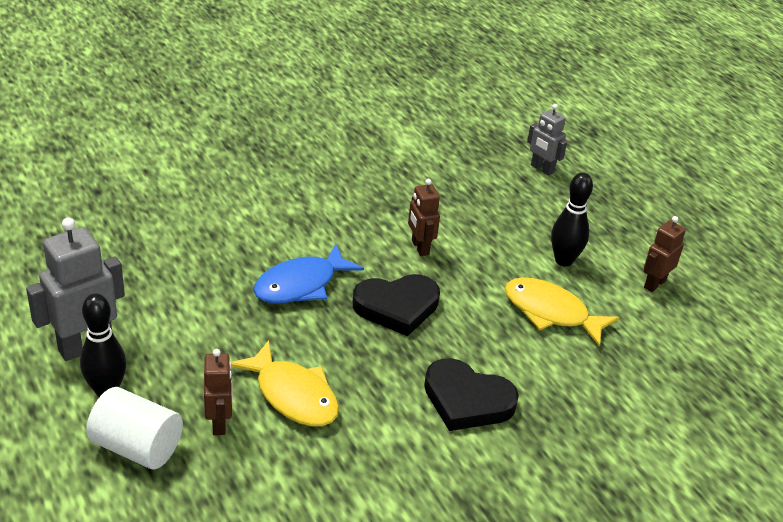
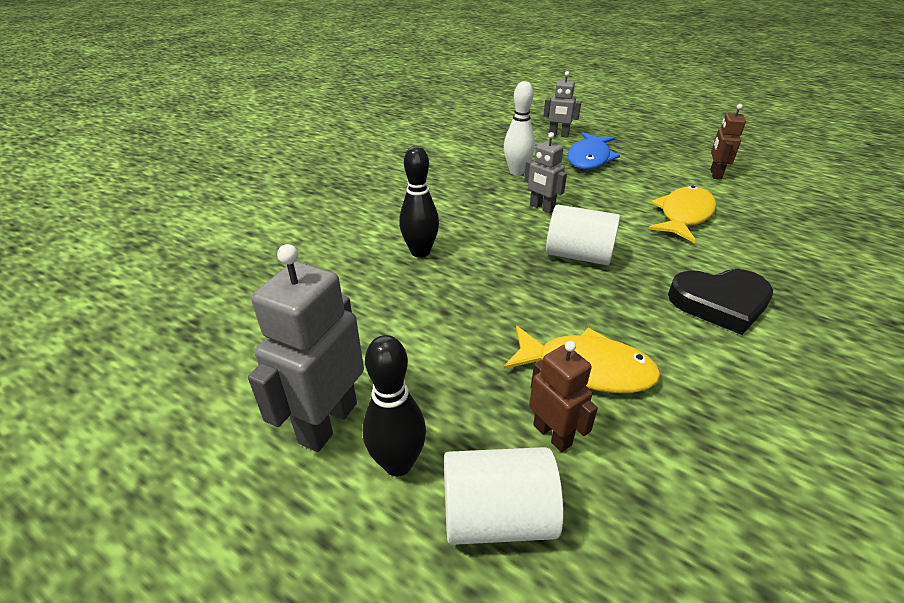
camera: 25 degrees left, 0 degrees up
(301, 285) = (484, 269): blue fish -> blue fish (589, 158)
(397, 307) = (578, 255): black heart -> white cylinder
(419, 247) = (541, 208): brown robot -> grey robot
(442, 198) = (517, 172): none -> white bowling pin
(551, 312) = (683, 215): yellow fish -> yellow fish turned 120 degrees clockwise
(564, 260) = (645, 181): black bowling pin -> black bowling pin (420, 252)

